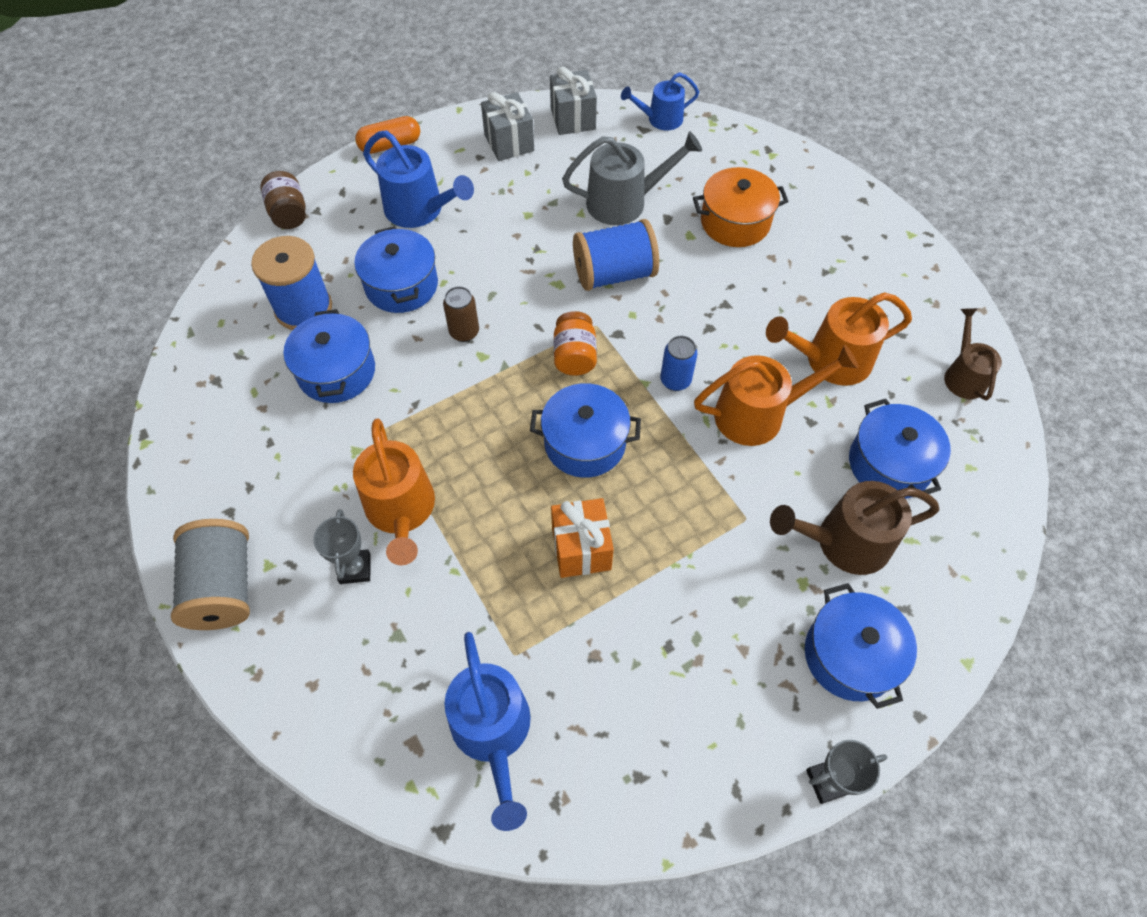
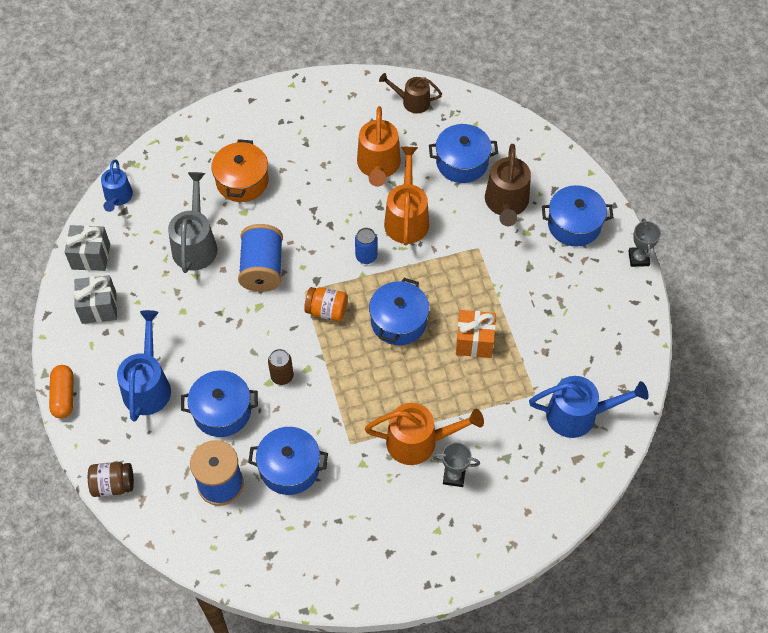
camera: 75 degrees left, 0 degrees up
(223, 587) = (446, 560): grey spool -> none
(419, 210) = (148, 386): blue watering can -> blue watering can turned 45 degrees counterclockwise

